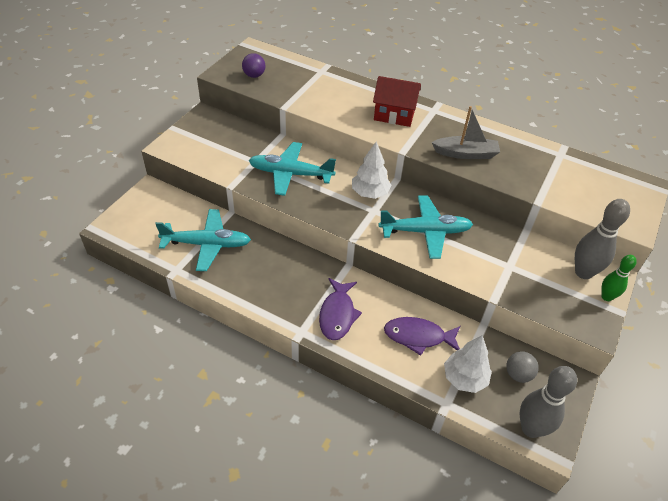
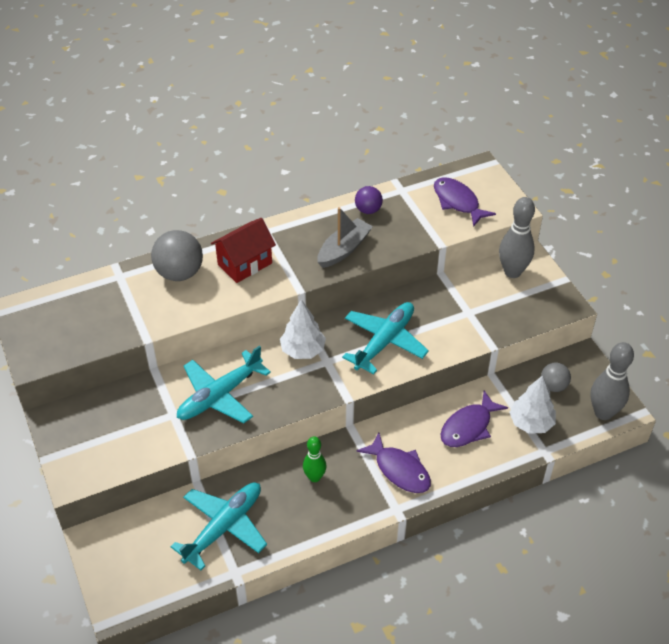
camera: 50 degrees left, 0 degrees up
(254, 75) = (67, 335): purple ball -> purple ball (368, 210)
(352, 92) = (179, 273): none -> grey ball
(592, 190) = (457, 202): none -> purple fish
(606, 297) = (545, 276): green bowling pin -> green bowling pin (314, 477)

